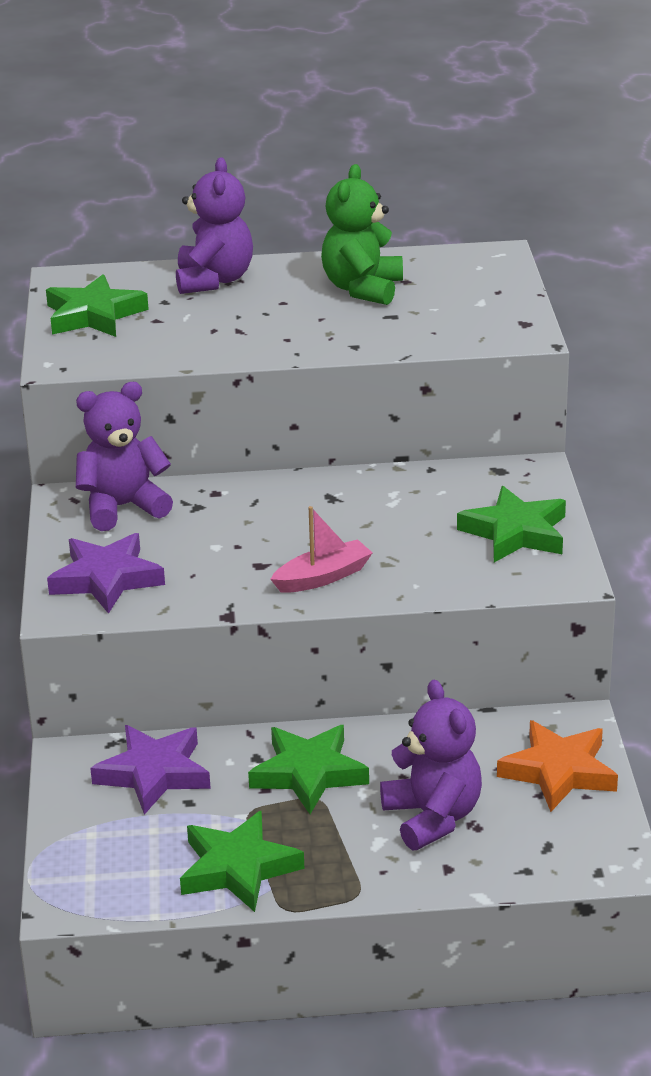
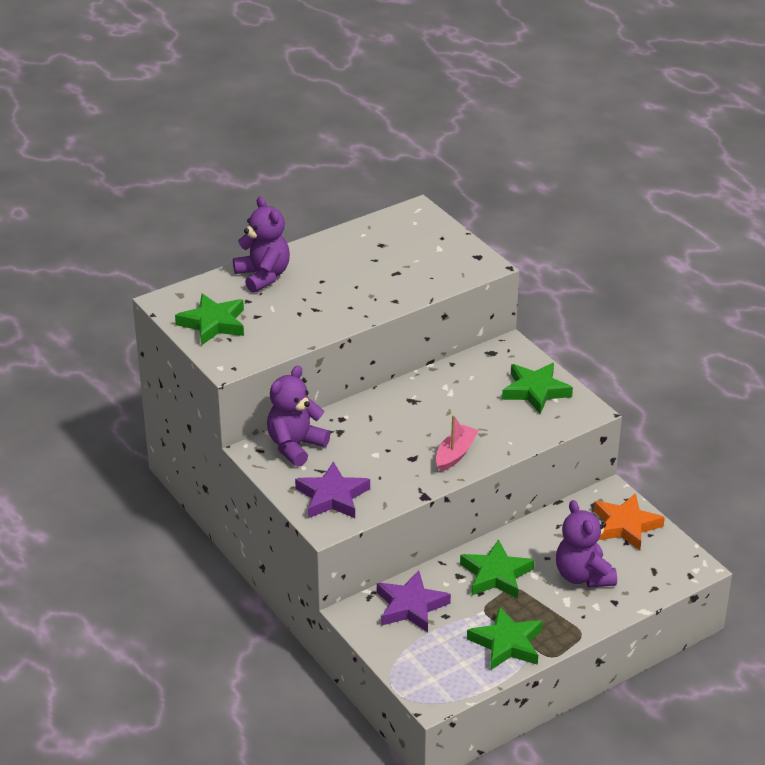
camera: 30 degrees left, 5 degrees up
(362, 289) = (361, 258): green teddy bear -> none
(432, 817) = (583, 576): purple teddy bear -> purple teddy bear turned 150 degrees counterclockwise

